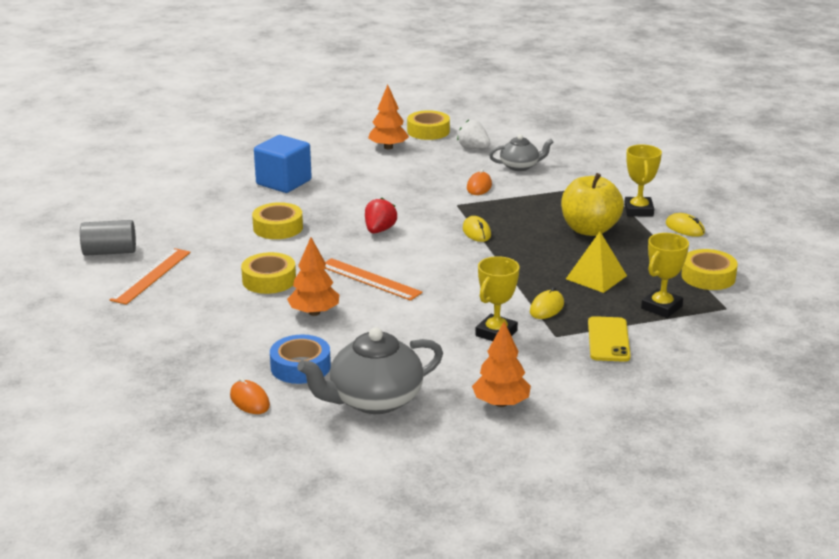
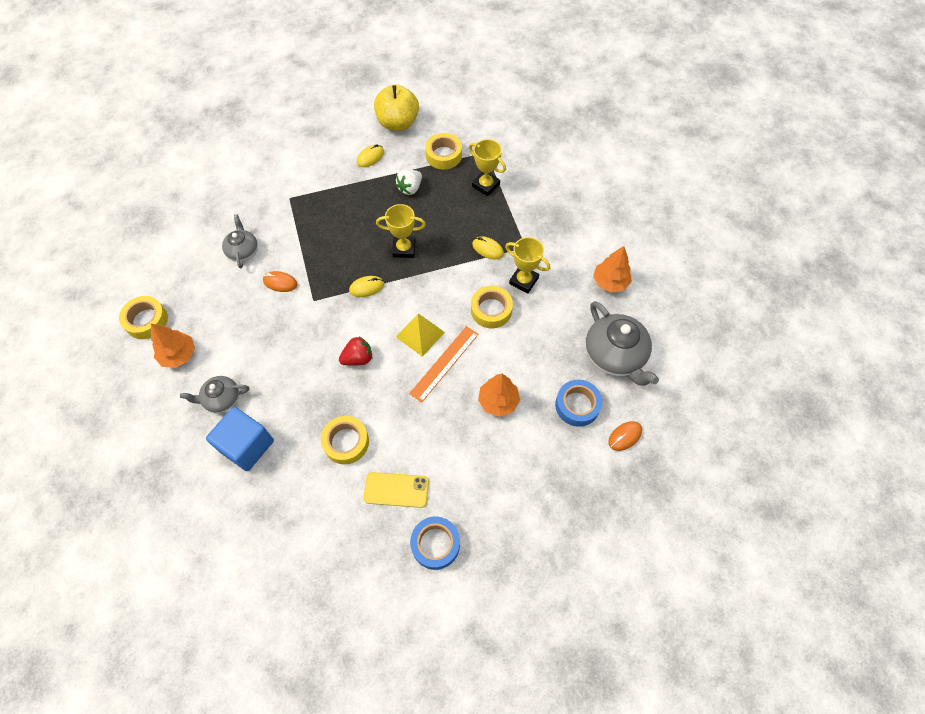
camera: 90 degrees left, 35 degrees up
(110, 252) = (386, 594): grey cylinder -> none
(151, 276) = (435, 544): orange ruler -> blue tape
(269, 280) = (445, 440): yellow tape -> yellow tape (491, 310)
(336, 168) = (221, 399): none -> grey teapot
(379, 230) = (358, 358): red strawberry -> red strawberry turned 135 degrees clockwise
(473, 148) = (195, 284): white strawberry -> white strawberry (410, 188)
(589, 230) = (368, 213): yellow apple -> yellow apple (398, 123)
(596, 277) = (443, 216): yellow pyramid -> yellow pyramid (420, 334)
(608, 340) = (529, 218): yellow phone -> yellow phone (396, 490)
(638, 210) = (338, 180): yellow trophy -> yellow trophy (404, 249)

